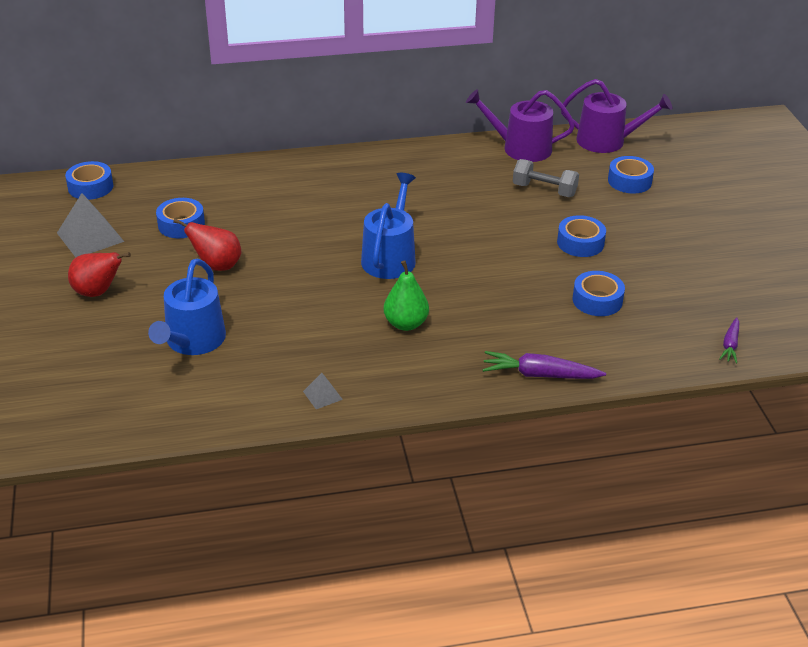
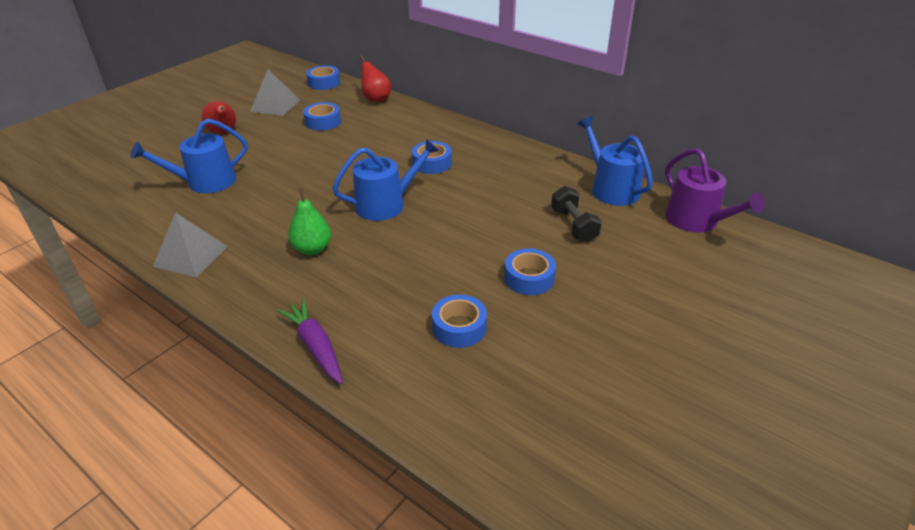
camera: 50 degrees right, 0 degrees up
(217, 266) = (294, 152): red pear -> red pear (376, 99)
(322, 395) = (190, 256): grey pyramid -> grey pyramid, size x2.00
(520, 148) = (611, 188): purple watering can -> blue watering can
(544, 190) = (573, 225): grey dumbbell -> black dumbbell
(629, 181) = (660, 260): blue tape -> blue tape (432, 163)
(730, 345) = (496, 453): purple carrot -> none

